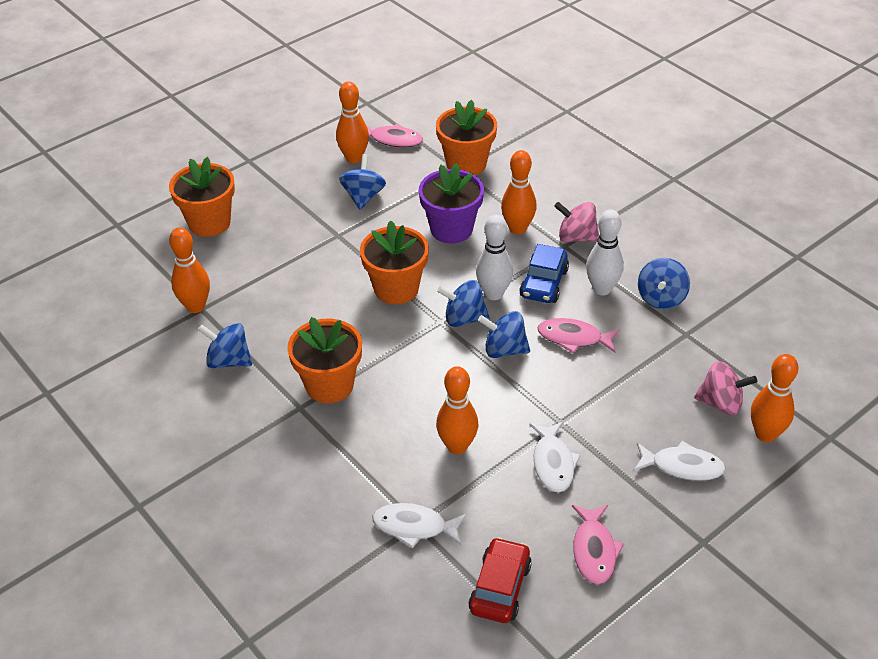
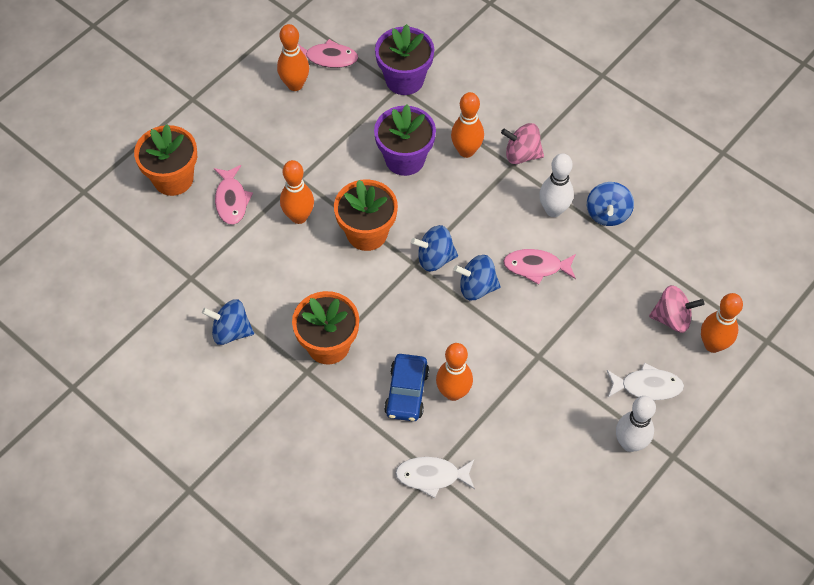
camera: 10 degrees left, 15 degrees up
(195, 306) = (185, 276): orange bowling pin -> orange bowling pin (299, 217)
(363, 197) = (314, 130): blue spinning top -> none
(466, 164) = (404, 79): orange flower pot -> purple flower pot
(493, 294) = (457, 227): white bowling pin -> white bowling pin (630, 443)
(500, 588) = (513, 522): red car -> none
(544, 283) = (500, 210): blue car -> blue car (406, 392)
(553, 463) = (538, 398): white fish -> none
(594, 550) = (585, 477): pink fish -> pink fish (231, 200)

